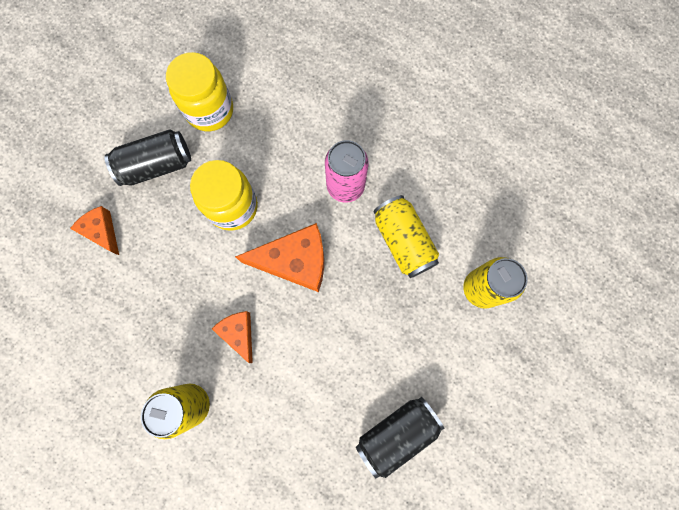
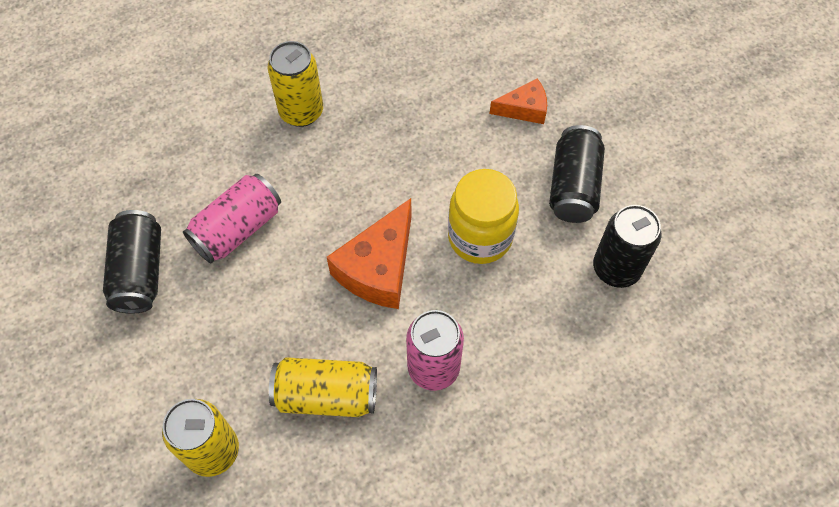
camera: 120 degrees right, 15 degrees down
(210, 110) = (616, 268): yellow jar -> black can
(239, 333) = (339, 180): orange cheese -> none
(321, 383) = (238, 229): none -> pink can

